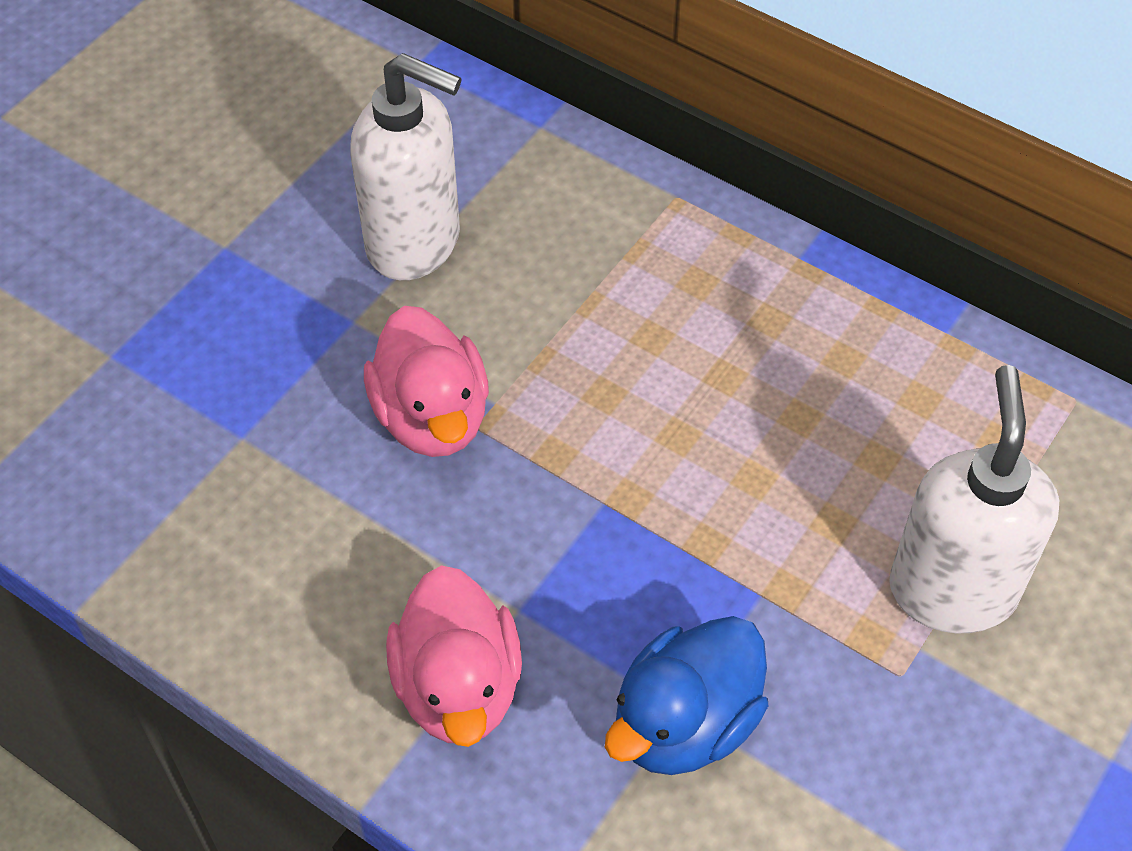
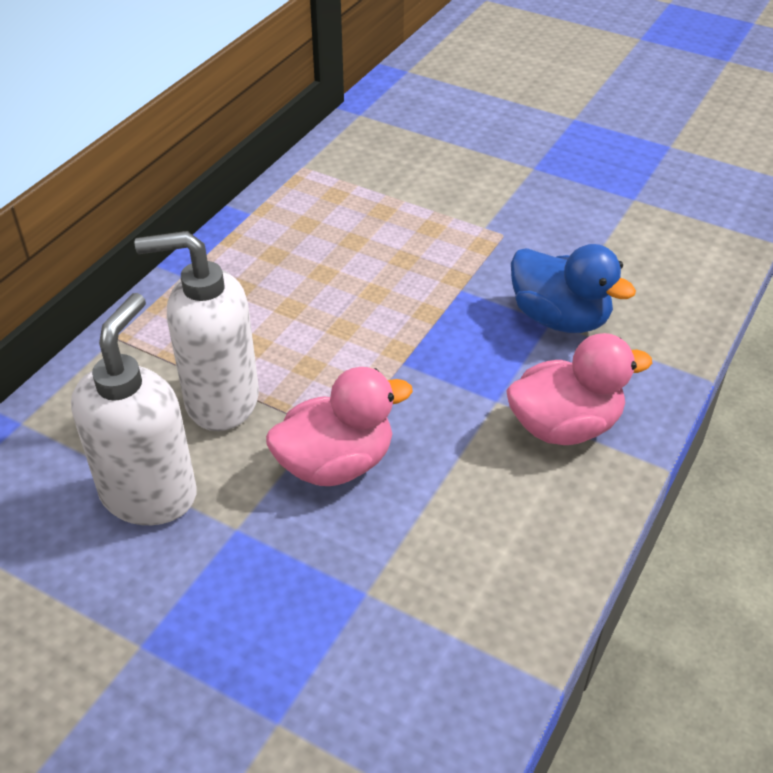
camera: 95 degrees left, 10 degrees down
(952, 589) = (442, 215): white soap dispenser -> white soap dispenser (220, 400)

